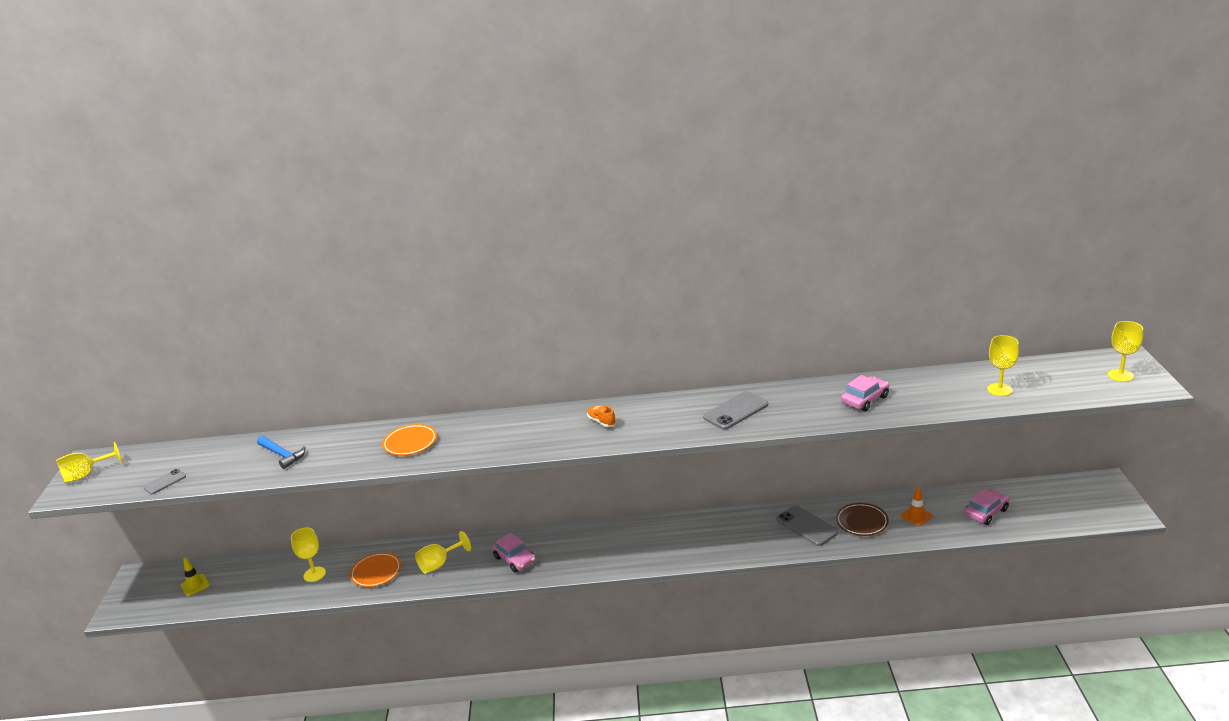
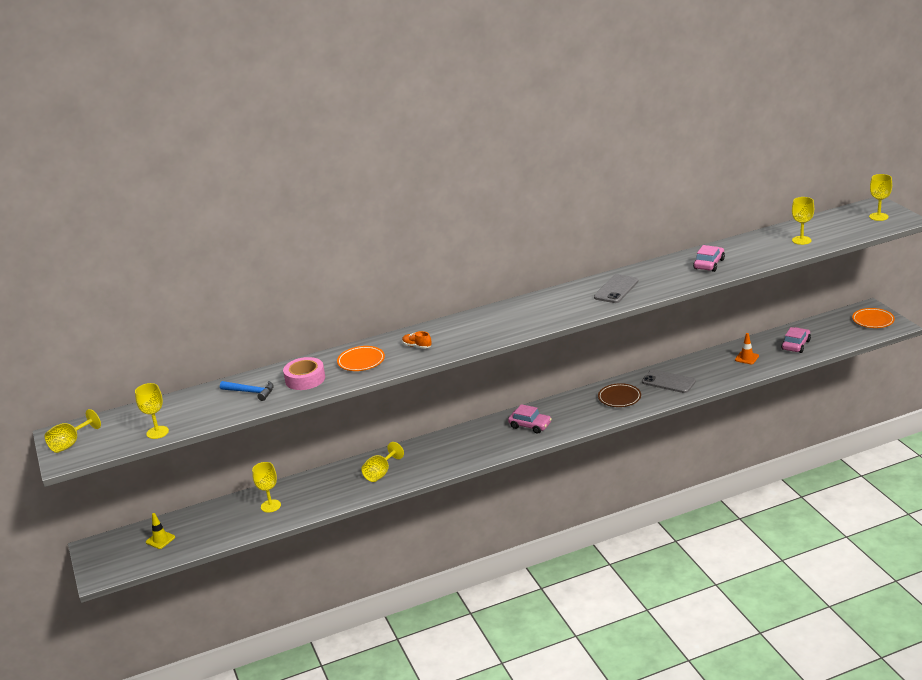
camera: 20 degrees left, 0 degrees up
(165, 482) = (157, 432): grey phone -> yellow goblet
(342, 452) = (305, 379): none -> pink tape
(376, 572) = (327, 491): orange plate -> orange plate (873, 320)
(515, 559) = (445, 455): pink car -> pink car (530, 425)
(601, 422) = (514, 316): orange shoe -> orange shoe (417, 346)
(862, 522) = (708, 370): brown plate -> brown plate (619, 398)

